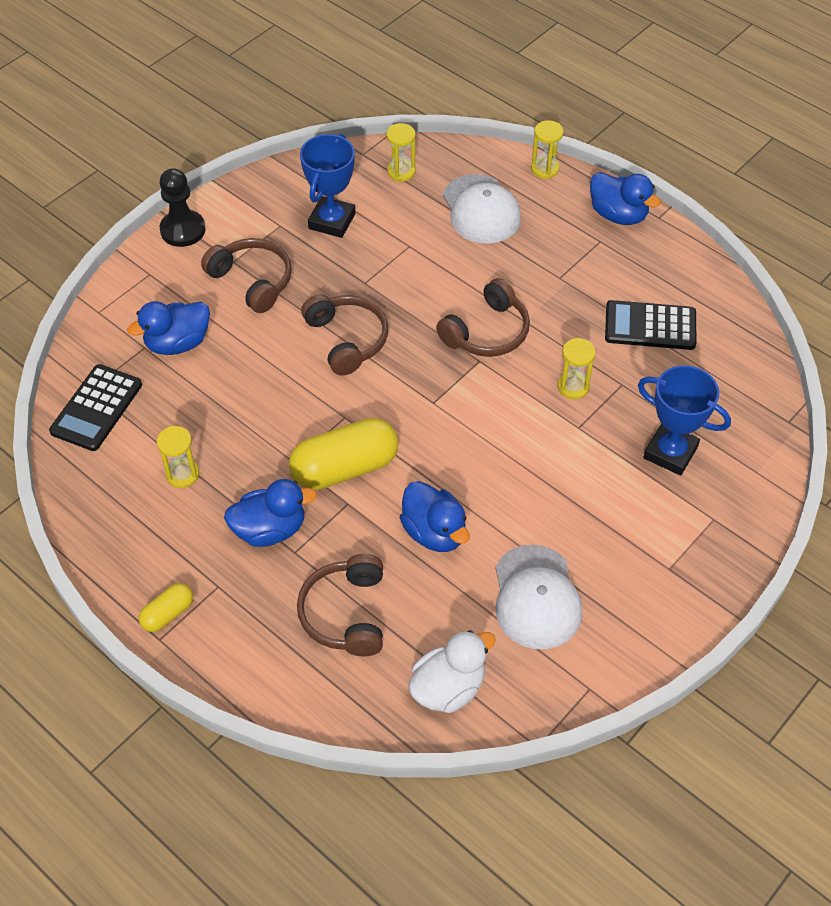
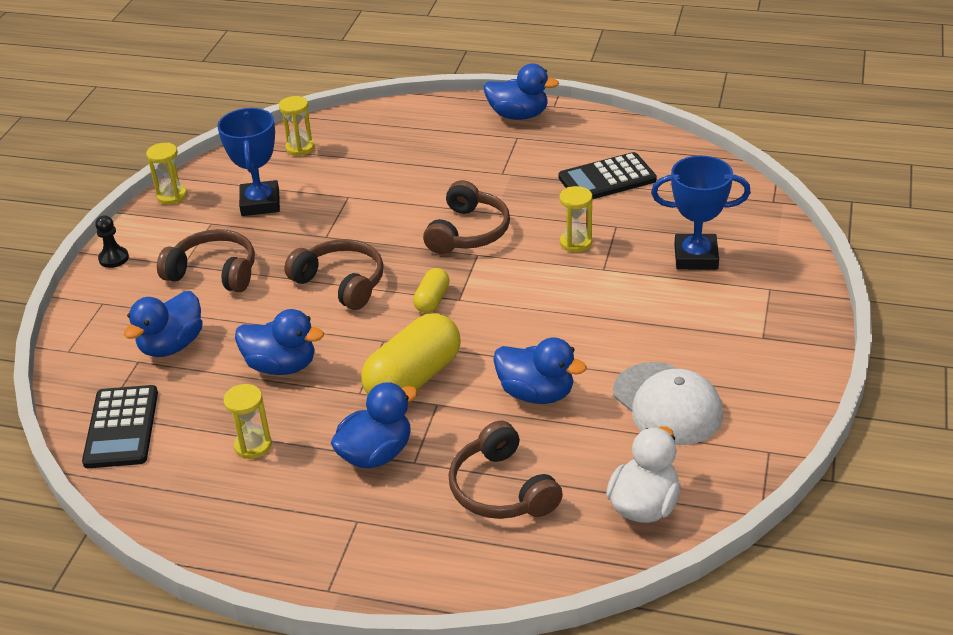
camera: 25 degrees left, 15 degrees down
(168, 614) = (322, 565): yellow capsule -> yellow capsule (432, 300)
(183, 230) = (114, 258): black pawn -> black pawn, size x0.61
(249, 405) = (281, 366): none -> blue duck
(481, 209) = (394, 150): white cap -> none
(544, 169) = (429, 105): yellow hourglass -> yellow hourglass (172, 196)

